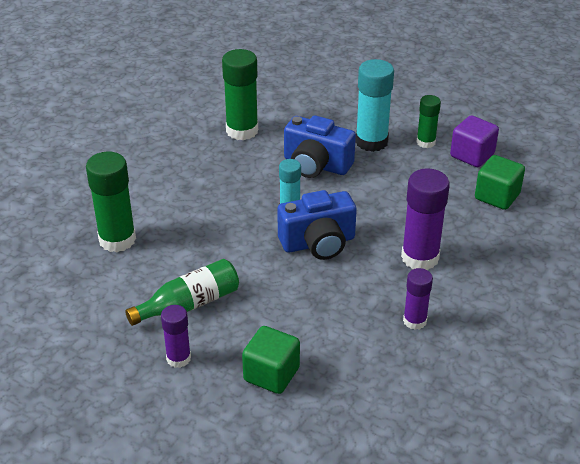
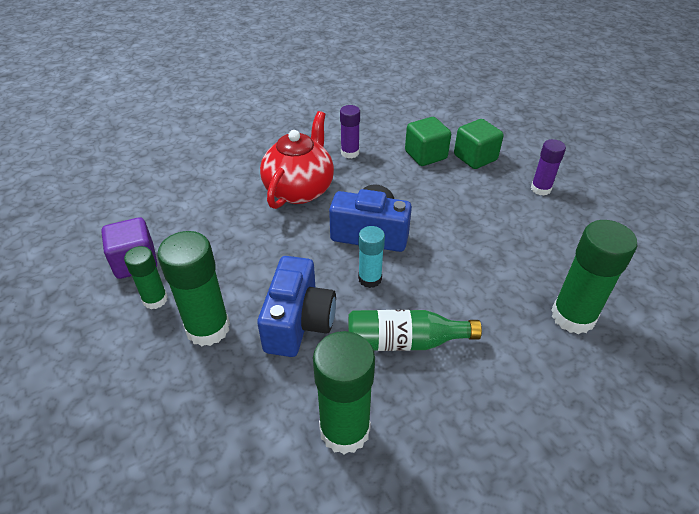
camera: 150 degrees left, 5 degrees up
(189, 304) = (517, 223): green bottle -> green bottle (404, 342)
(316, 165) = (298, 322): blue camera -> blue camera turned 45 degrees clockwise
(371, 142) = (208, 328): turquoise glue stick -> green glue stick
(420, 258) = (299, 189): purple glue stick -> red teapot
(497, 196) = (175, 212): green cube -> green cube (425, 155)

